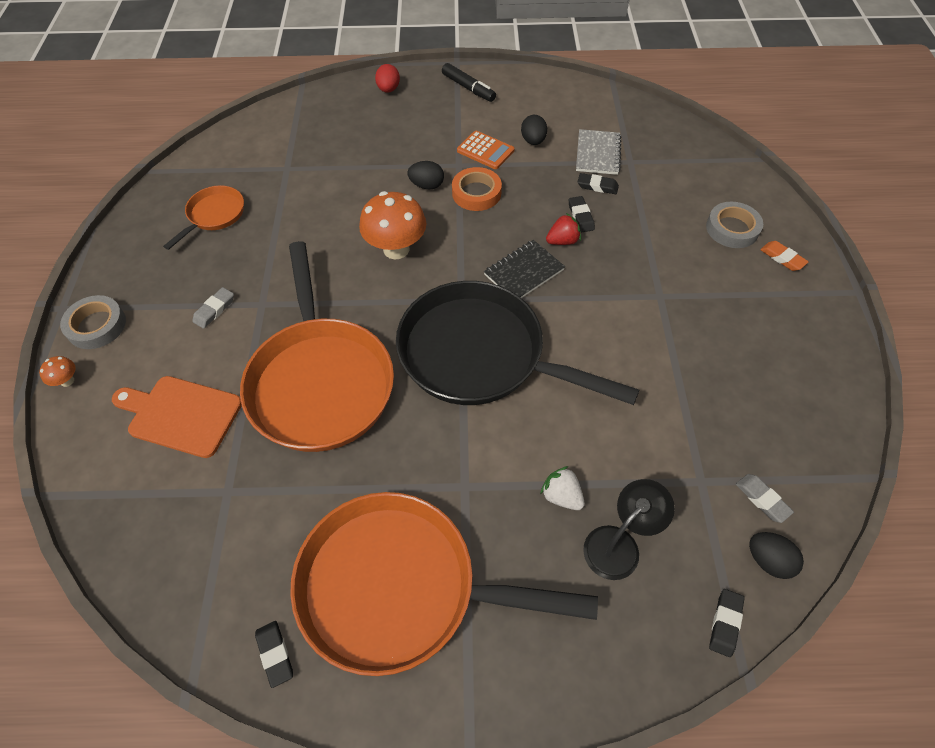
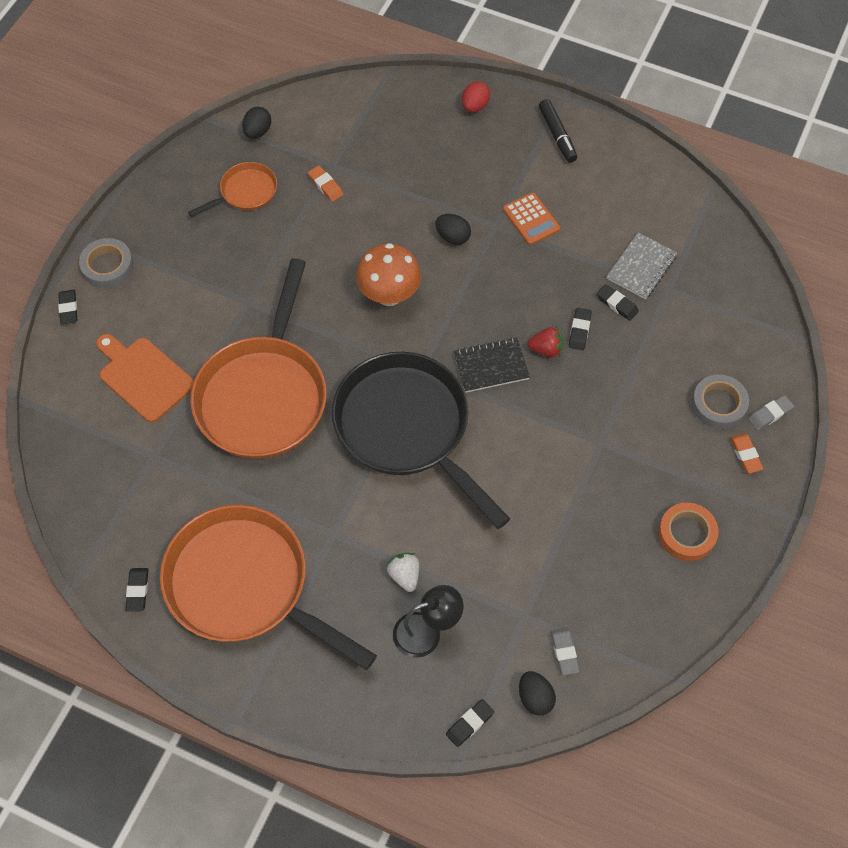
camera: 25 degrees right, 5 degrees up
(67, 381) = (68, 309): orange mushroom -> black eraser
(214, 310) = (207, 291): grey eraser -> grey eraser (770, 414)
(289, 185) = (325, 185): none -> orange eraser
(476, 193) = (495, 264): orange tape -> orange tape (686, 534)
(533, 141) = (585, 226): black egg -> black egg (257, 132)

